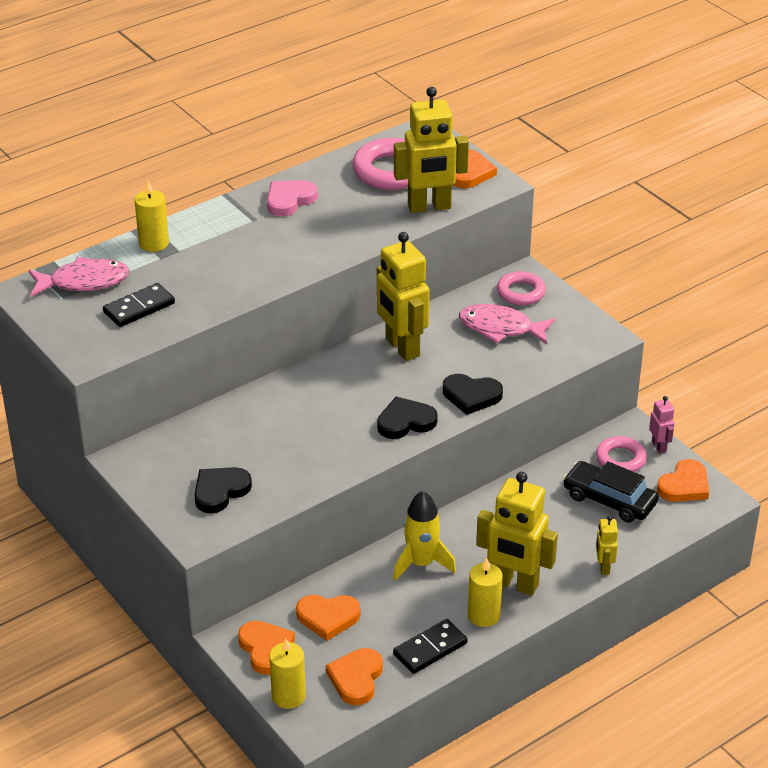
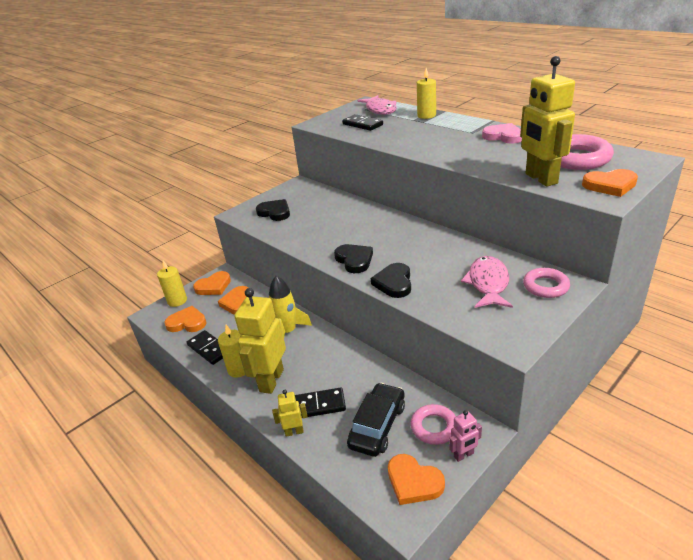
camera: 85 degrees right, 5 degrees down
(401, 347) = (437, 245): yellow robot -> none
(568, 544) = (318, 405): none -> black domino

